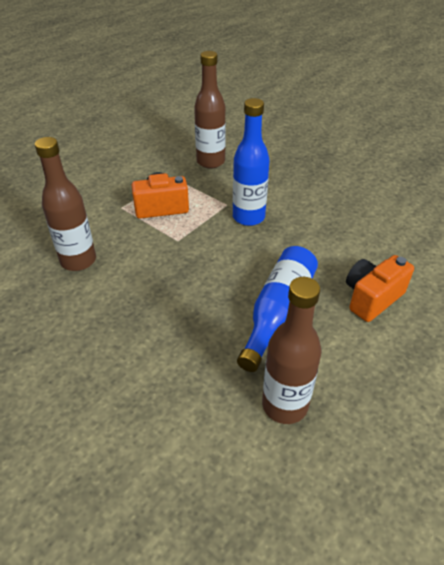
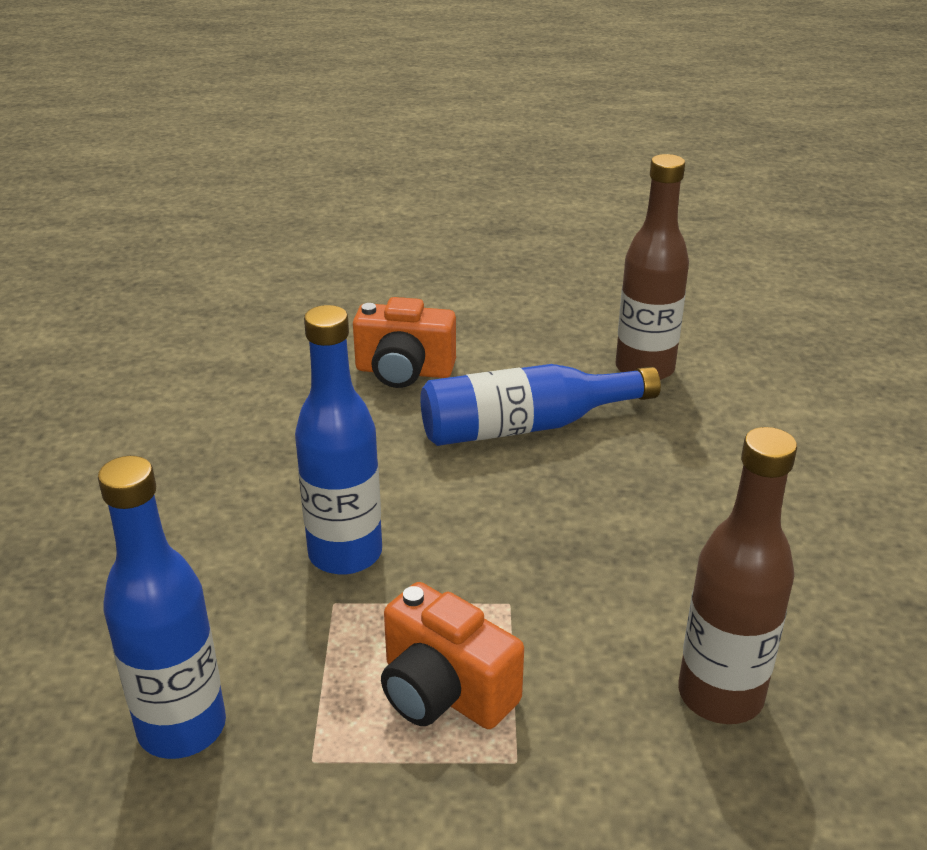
camera: 130 degrees left, 10 degrees down
(210, 162) = (182, 728): brown bottle -> blue bottle

